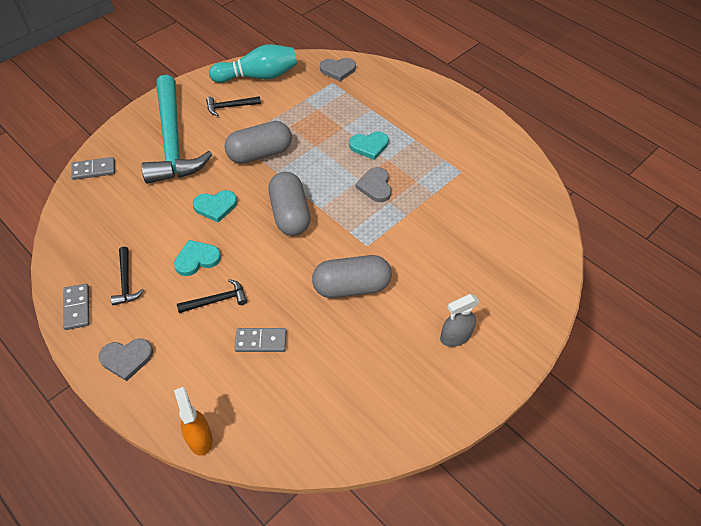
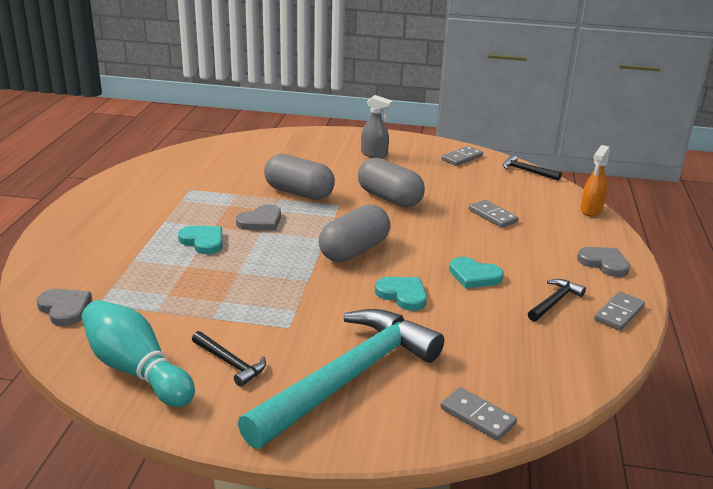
camera: 125 degrees left, 25 degrees down
(217, 300) = (493, 248): black hammer -> black hammer (527, 171)
(260, 153) = (292, 302): grey capsule -> grey capsule (299, 193)
(394, 415) = (462, 158): none -> grey domino

